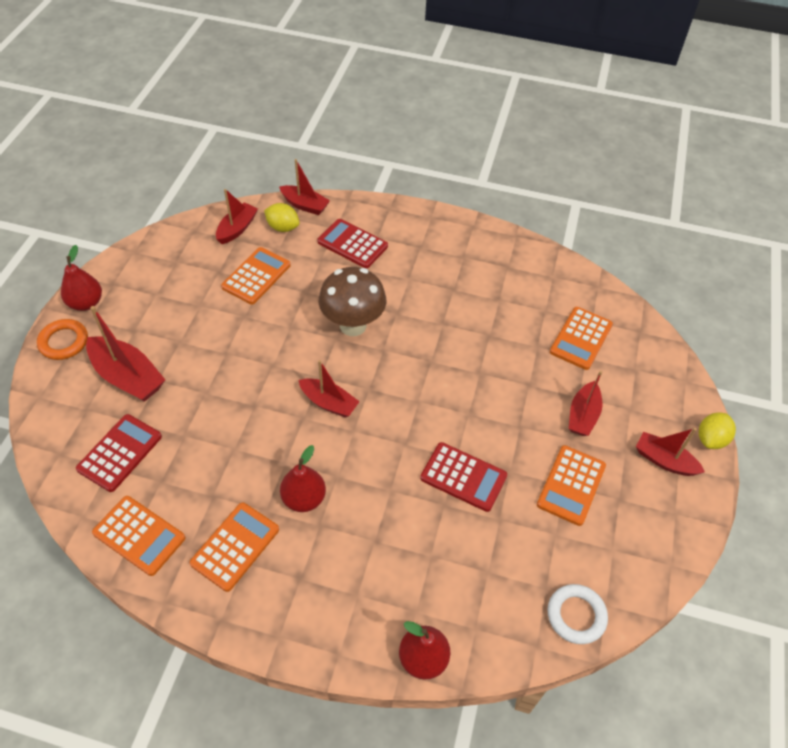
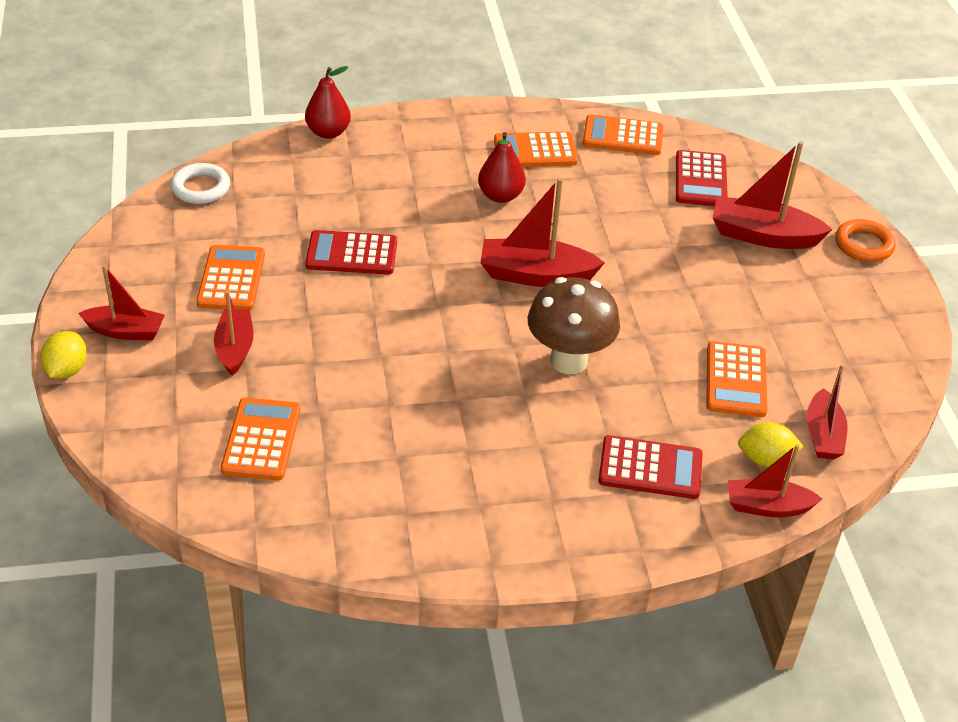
camera: 155 degrees right, 10 degrees down
(86, 303) = (890, 287): red pear -> none
(235, 546) = (535, 151): orange calculator -> orange calculator turned 75 degrees clockwise
(329, 403) = (535, 275): red boat -> red boat, size x1.52

